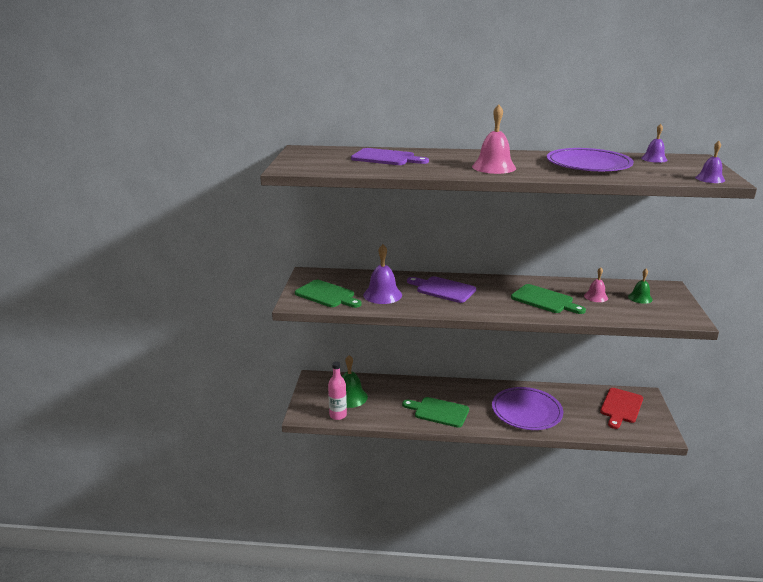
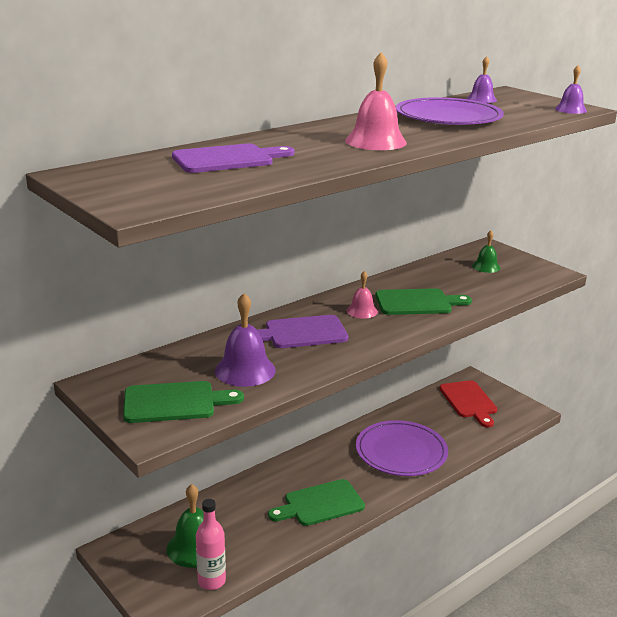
camera: 45 degrees left, 0 degrees up
(596, 296) = (452, 280): pink bell -> pink bell (362, 311)

